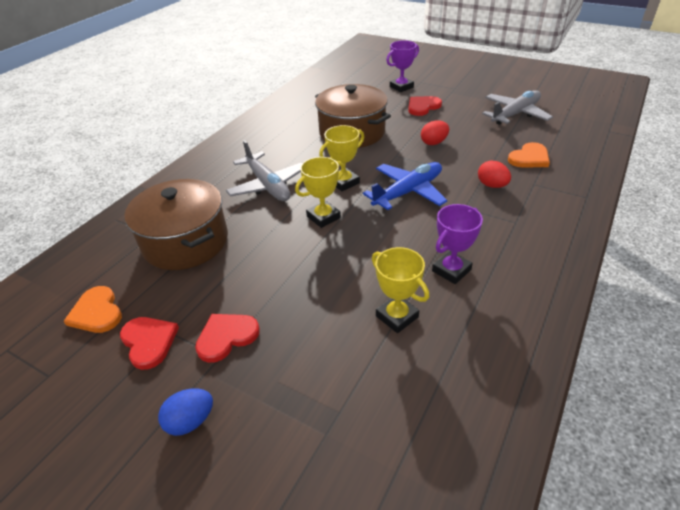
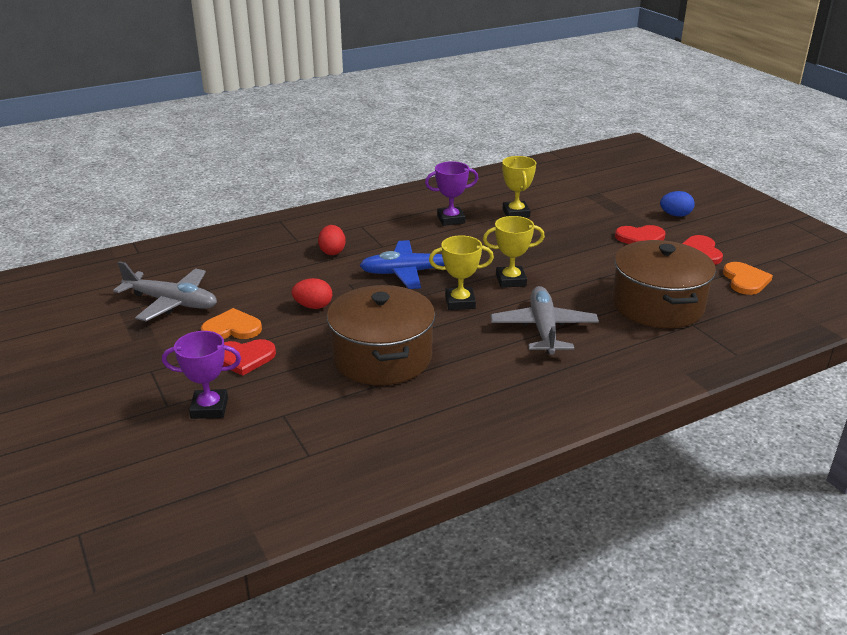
camera: 150 degrees left, 10 degrees down
(515, 114) = (172, 302): grey plane -> grey plane turned 150 degrees counterclockwise
(529, 158) = (258, 258): orange heart -> orange heart (232, 328)

